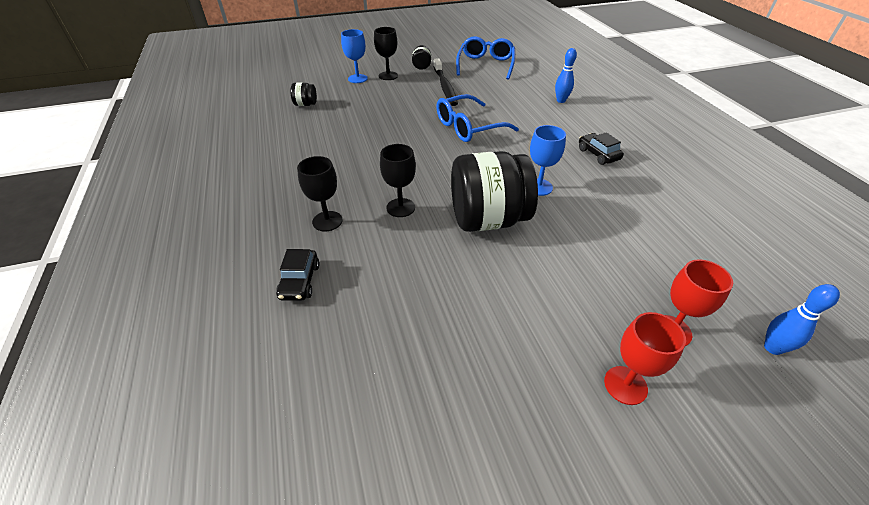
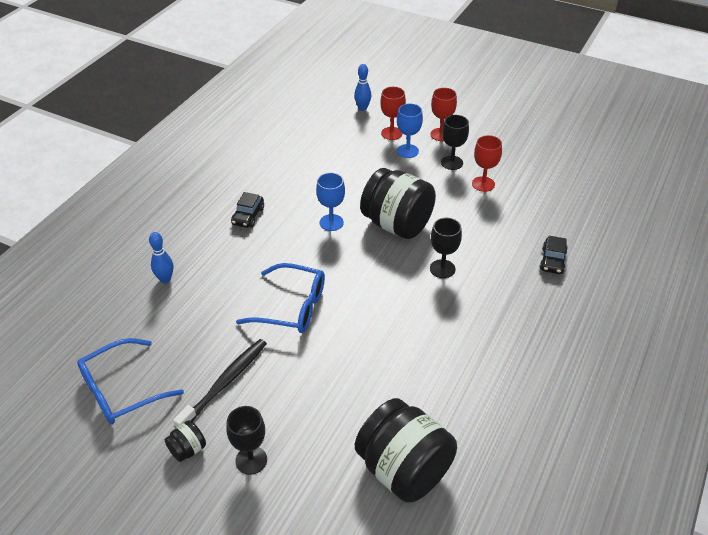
camera: 135 degrees left, 0 degrees up
(299, 281) = (552, 261): black car -> black car turned 150 degrees clockwise
(305, 104) = (403, 470): black jar -> black jar, size x2.39
(327, 221) = (503, 291): black goblet -> black goblet (452, 163)
(357, 79) = (292, 484): blue goblet -> blue goblet (407, 151)
(469, 333) = (483, 184): none -> red goblet

